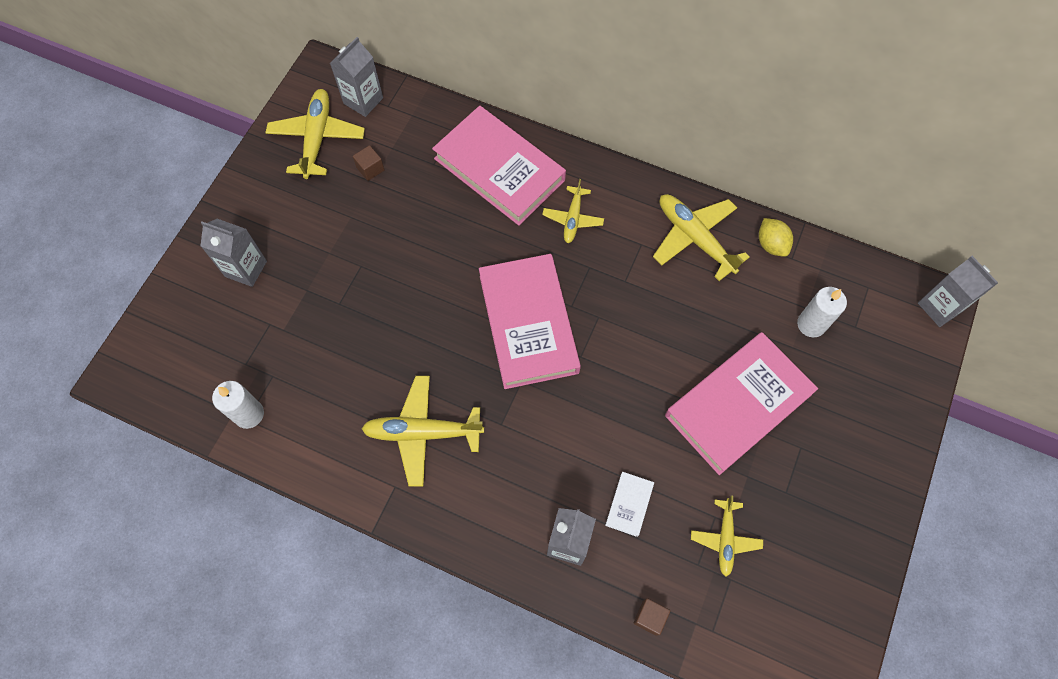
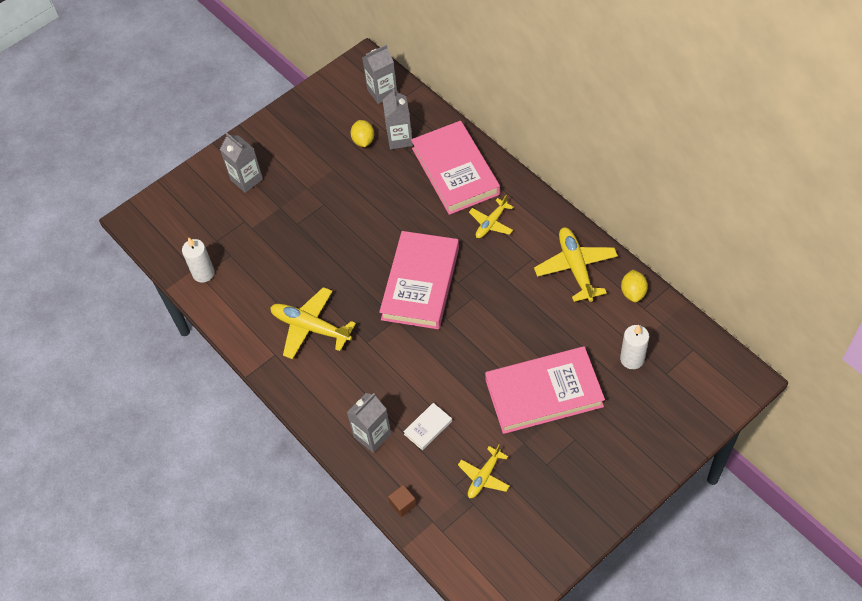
camera: 30 degrees right, 10 degrees down
(317, 138) = (337, 108): yellow plane -> none
(370, 169) = (363, 141): brown cube -> yellow lemon
(939, 307) = (743, 384): grey carton -> grey carton (399, 139)

